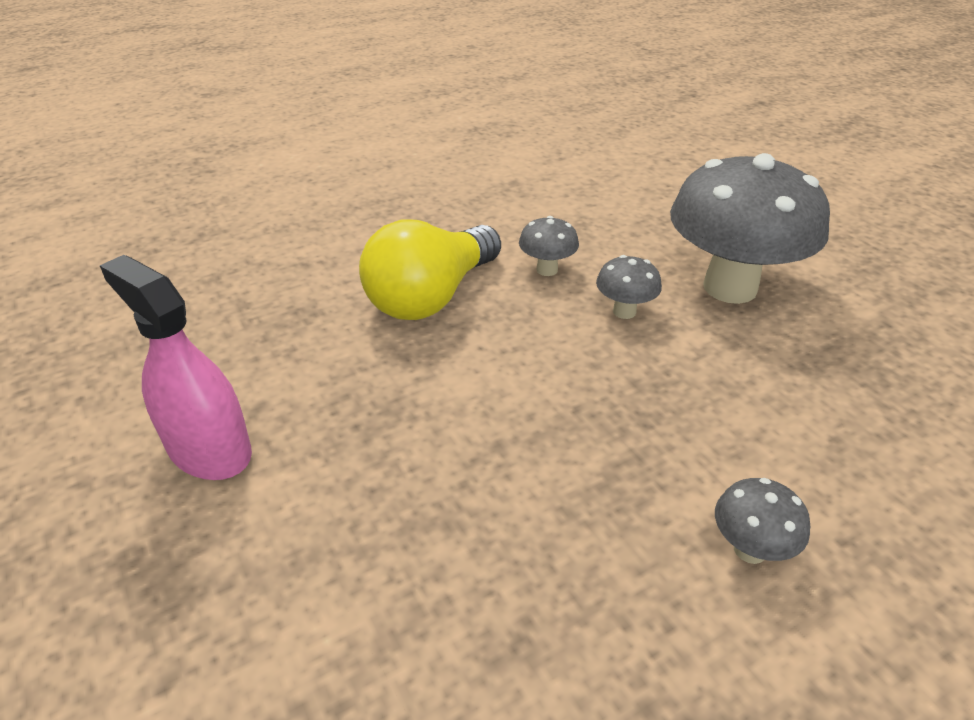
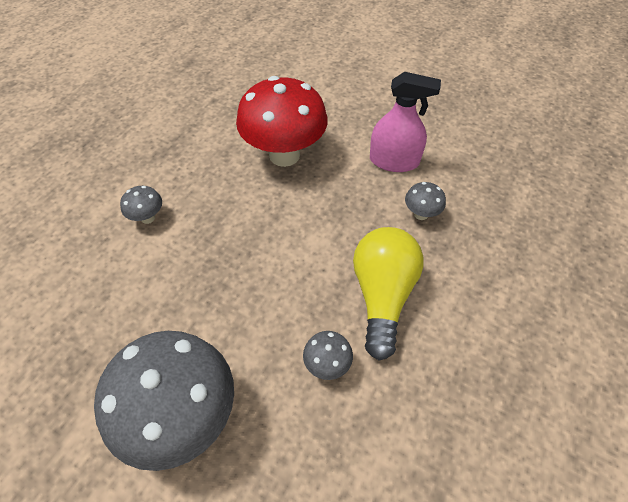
camera: 150 degrees right, 15 degrees up
(391, 566) = (284, 155): none -> red mushroom
(624, 311) = (252, 345): grey mushroom -> grey mushroom (421, 214)

